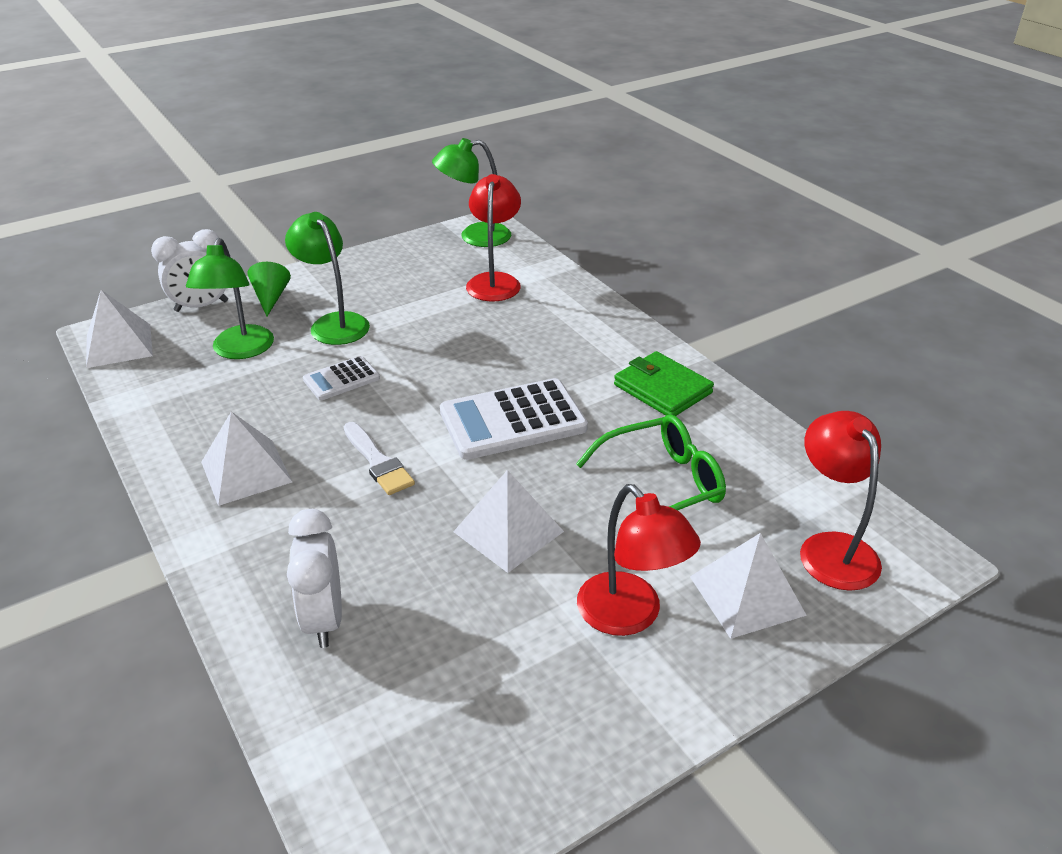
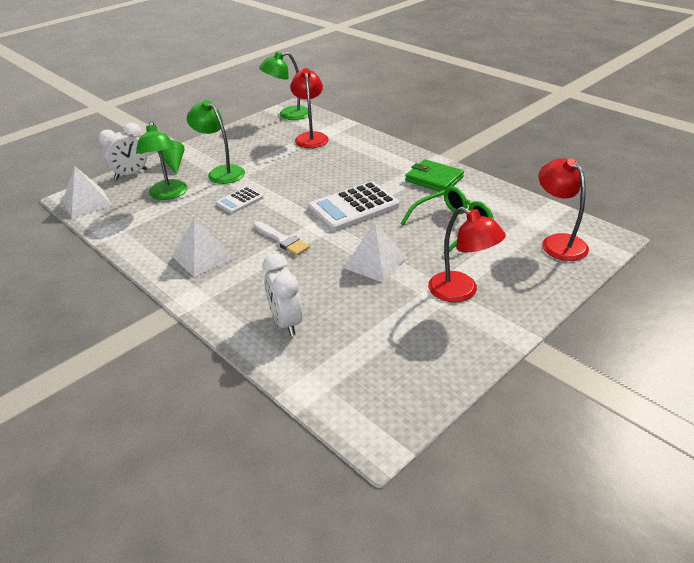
camera: 10 degrees left, 0 degrees up
(746, 595) = (521, 271): white pyramid -> none

